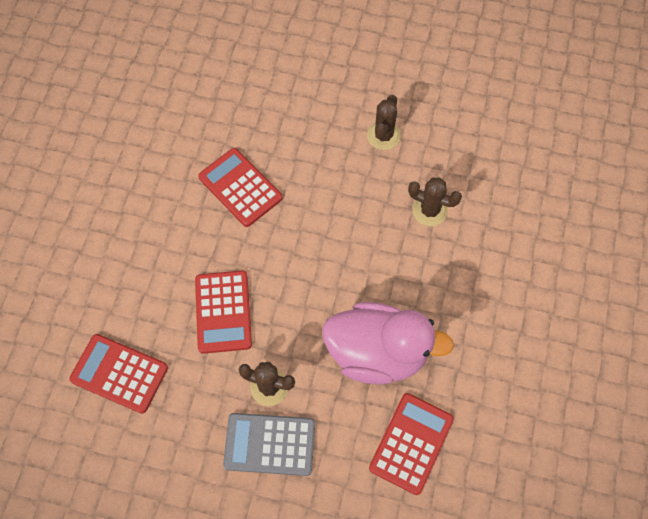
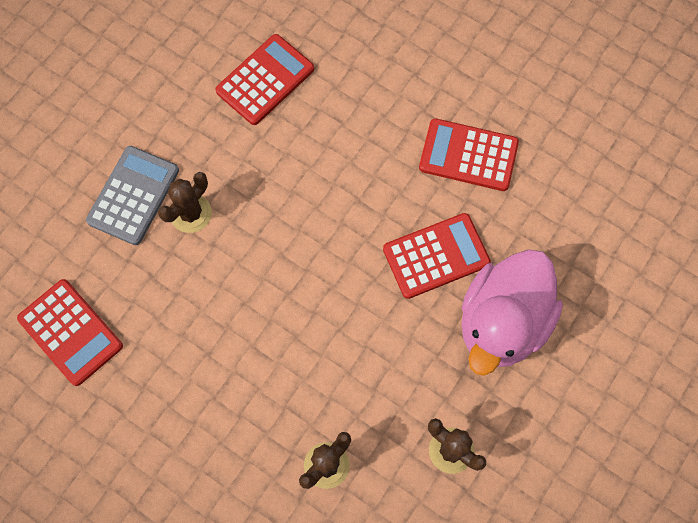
camera: 110 degrees right, 5 degrees up
(223, 312) = (291, 193): red calculator -> red calculator (468, 155)
(377, 353) = (179, 335): pink duck -> pink duck (502, 322)

